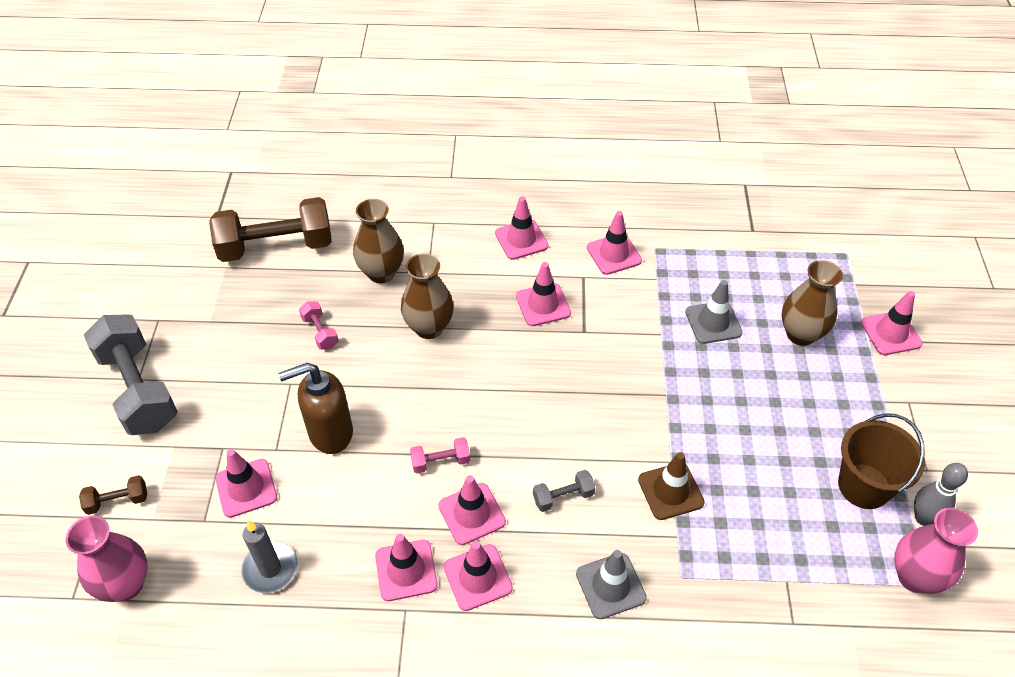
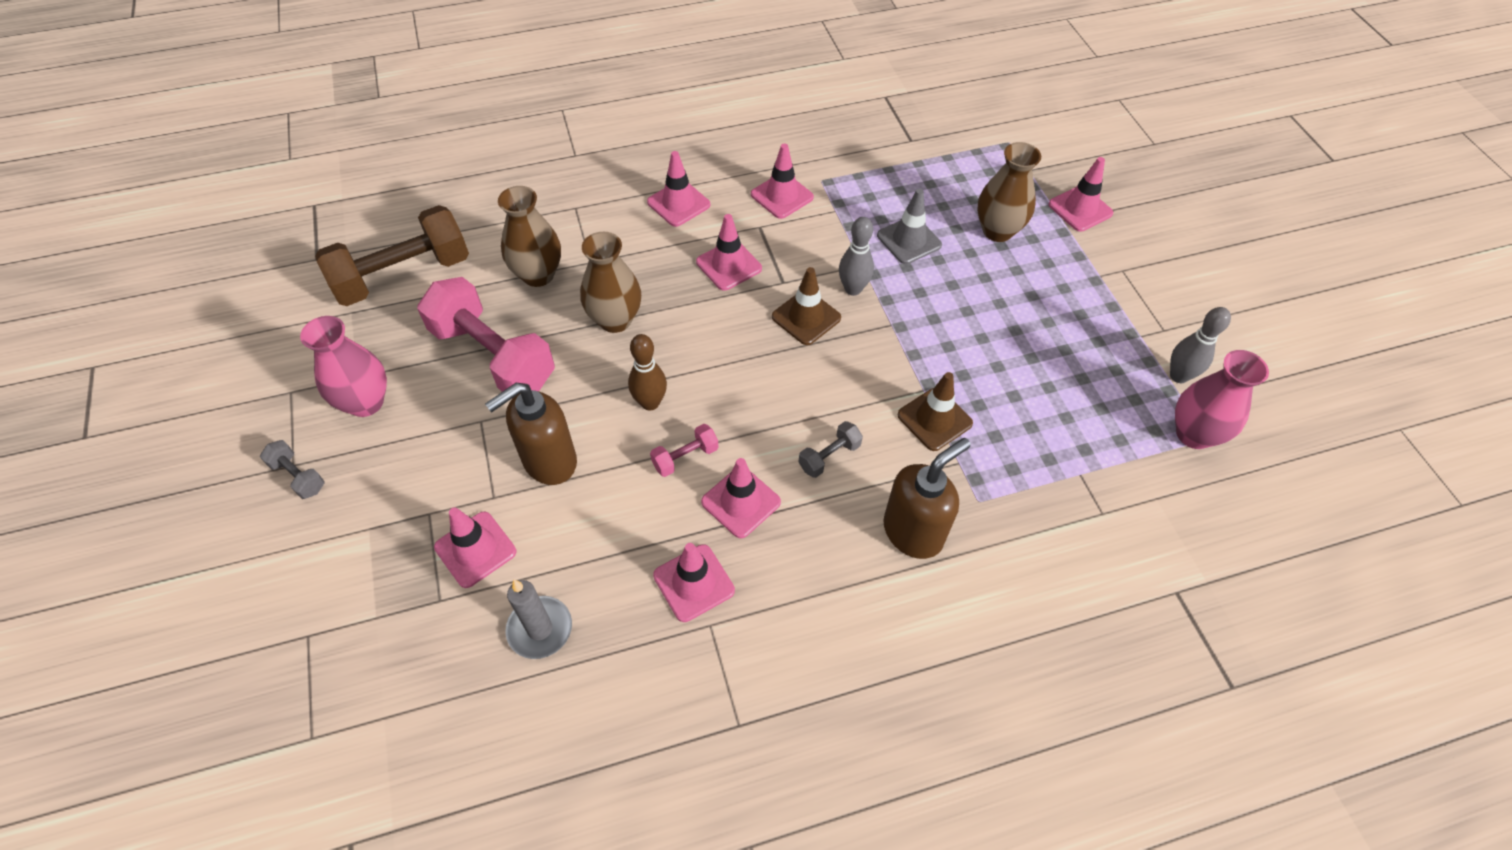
camera: 20 degrees left, 5 degrees up
(118, 501) = (323, 610): brown dumbbell -> none
(126, 584) = (372, 701): pink vase -> pink vase (366, 402)
(139, 389) = (298, 476): grey dumbbell -> grey dumbbell, size x0.43
(320, 332) = (493, 356): pink dumbbell -> pink dumbbell, size x2.31
(430, 406) = (650, 403): none -> brown bowling pin
(478, 577) = (774, 566): pink traffic cone -> none
(592, 368) = (806, 317): none -> brown traffic cone
(610, 586) = (913, 532): grey traffic cone -> brown soap dispenser
(644, 354) = (853, 289): none -> grey bowling pin
(864, 486) = (1114, 361): brown bucket -> none

